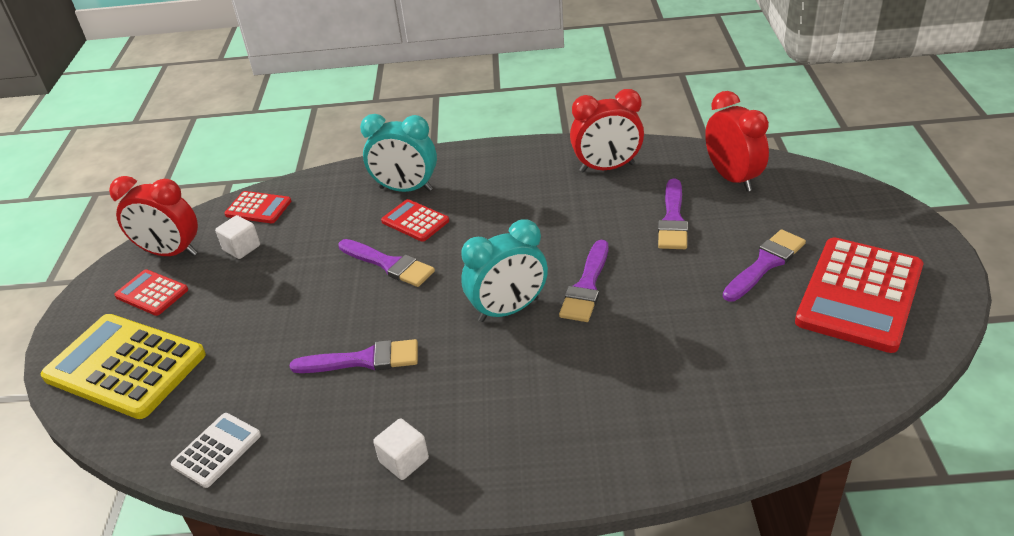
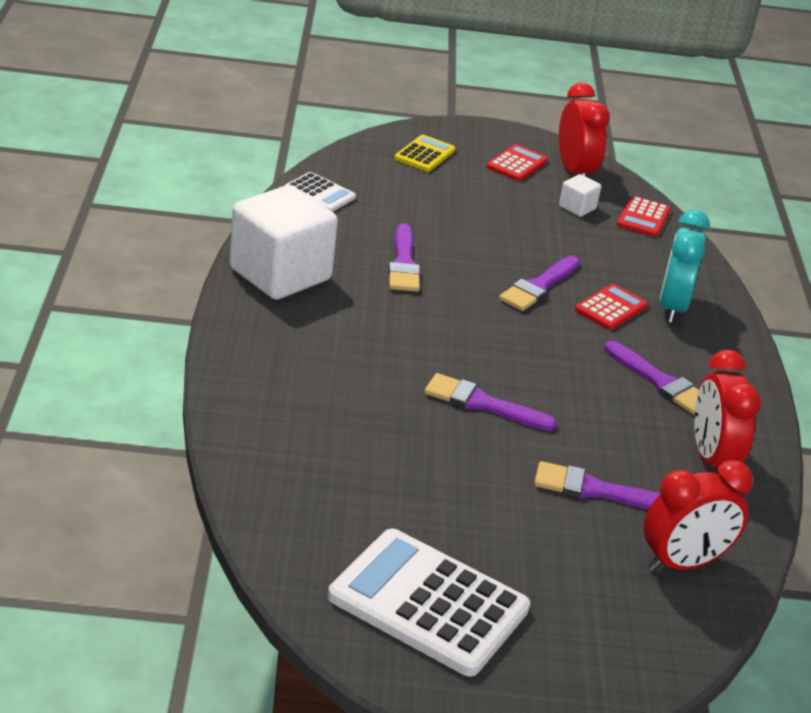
camera: 85 degrees right, 5 degrees down
(125, 366) = (424, 154): yellow calculator -> yellow calculator, size x0.50
(171, 253) = (575, 172): red clock -> red clock turned 150 degrees clockwise
(404, 460) = (280, 274): white cube -> white cube, size x2.40
(508, 310) = (454, 349): turquoise clock -> none
(765, 264) = (499, 543): purple brush -> purple brush (660, 382)
(859, 295) = (428, 603): red calculator -> white calculator

